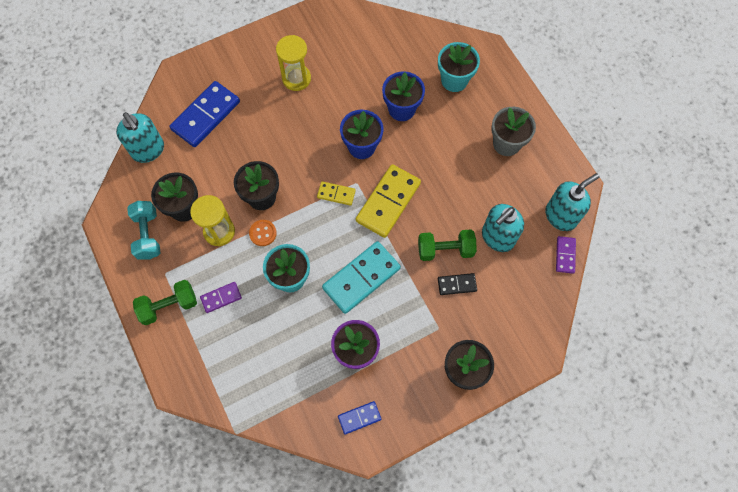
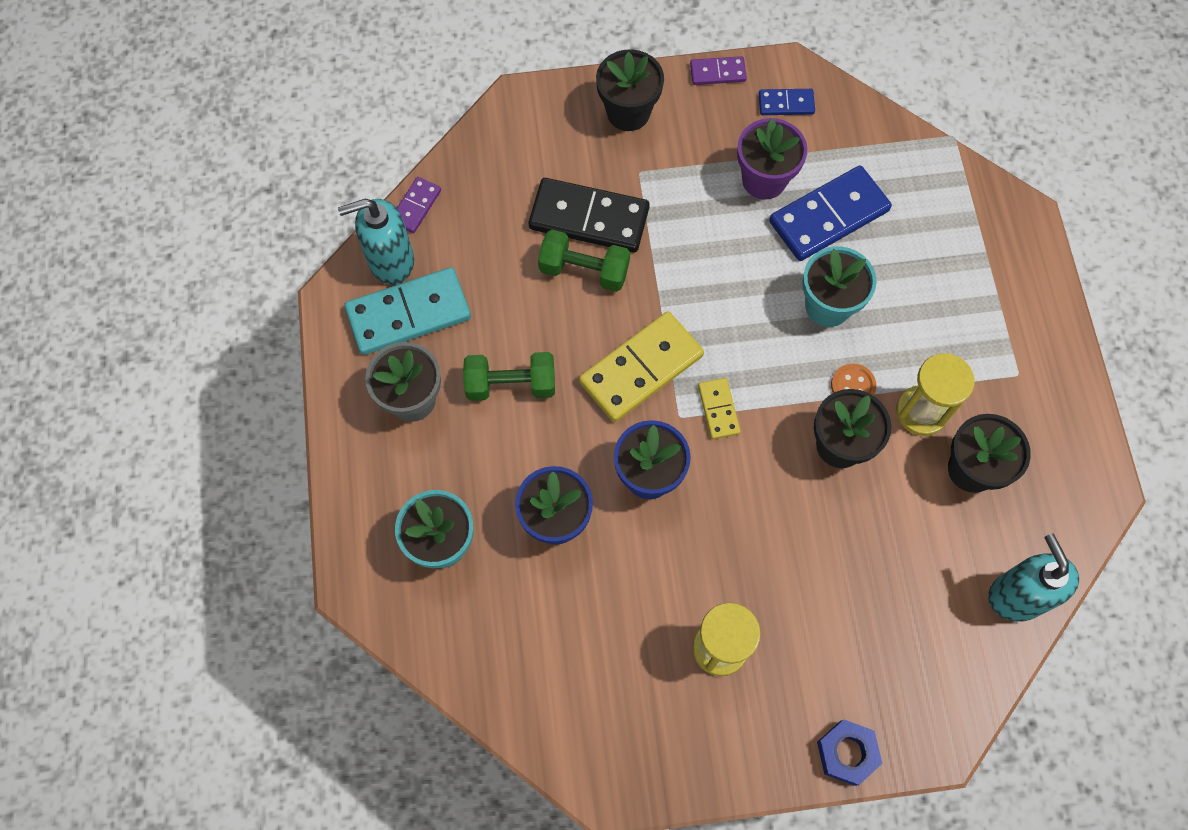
camera: 160 degrees left, 0 degrees up
(148, 235) = (1037, 444): turquoise dumbbell -> none
(169, 306) = (1019, 325): green dumbbell -> green dumbbell (511, 384)
(206, 116) = (902, 629): blue domino -> blue domino (828, 216)
(221, 54) = (847, 753): none -> blue nut
(221, 297) = (938, 311): purple domino -> purple domino (717, 72)
(336, 194) = (718, 409): yellow domino -> yellow domino turned 45 degrees clockwise
(361, 278) = (723, 271): turquoise domino -> turquoise domino (408, 313)
(457, 284) = (589, 218): black domino -> black domino, size x1.98
(497, 237) = (500, 262): turquoise soap dispenser -> none

